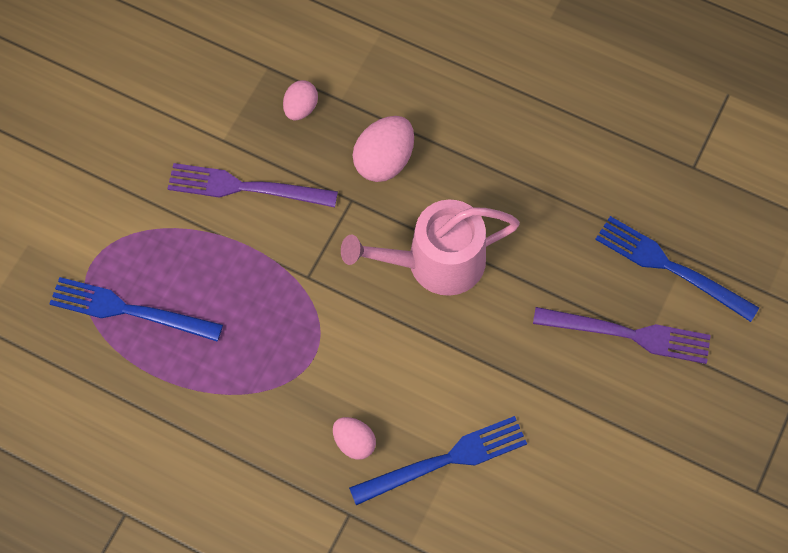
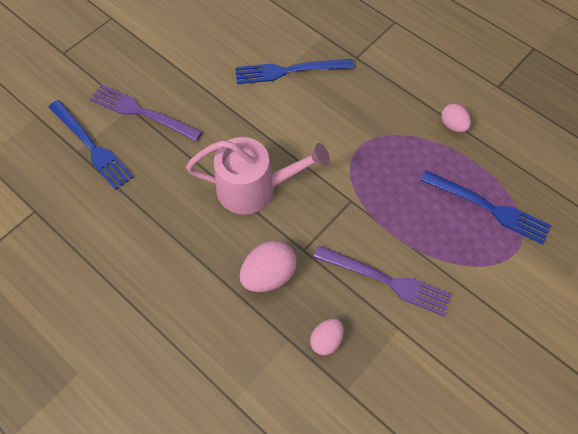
camera: 165 degrees left, 5 degrees down
(354, 442) = (343, 92): pink egg -> pink egg (453, 125)

